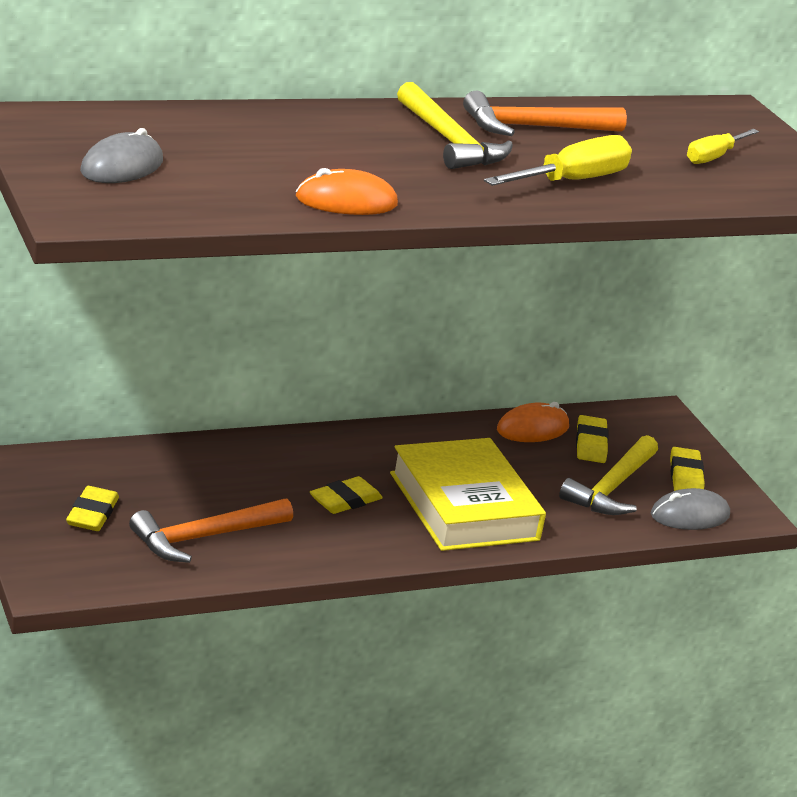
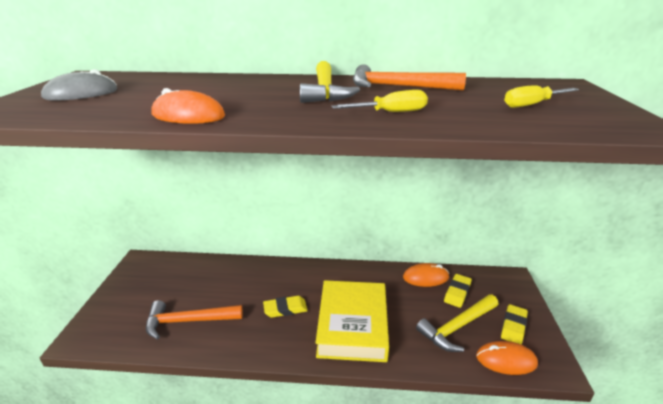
camera: 30 degrees right, 0 degrees up
(92, 514) = (148, 295): yellow eraser -> none
(572, 181) = (392, 112): yellow screwdriver -> yellow screwdriver, size x0.65
(689, 515) = (506, 360): grey mouse -> orange mouse

